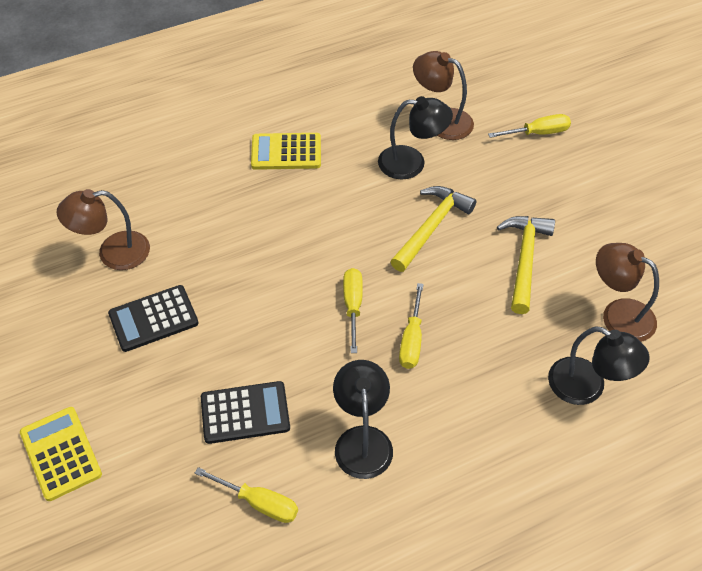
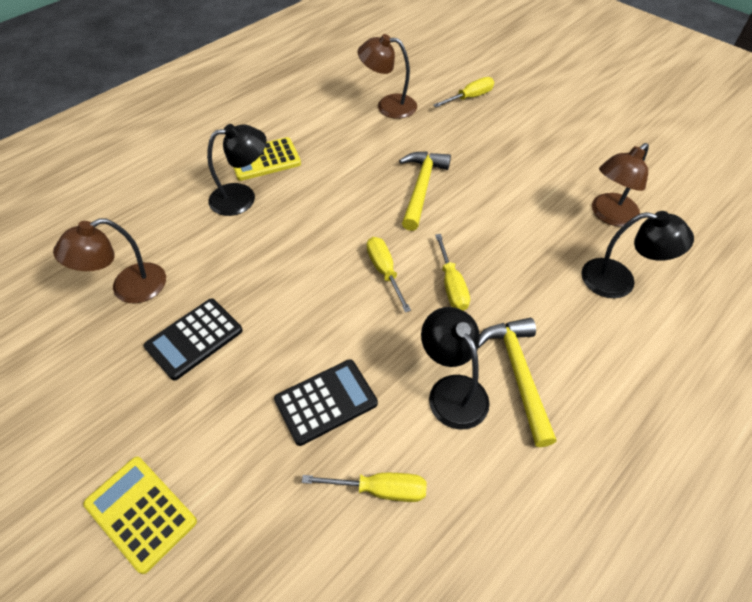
camera: 20 degrees left, 0 degrees up
(412, 163) = (379, 142): black lamp -> black lamp (242, 197)
(524, 260) = (511, 193): yellow hammer -> yellow hammer (518, 374)
(618, 314) = (609, 215): brown lamp -> brown lamp turned 60 degrees counterclockwise

